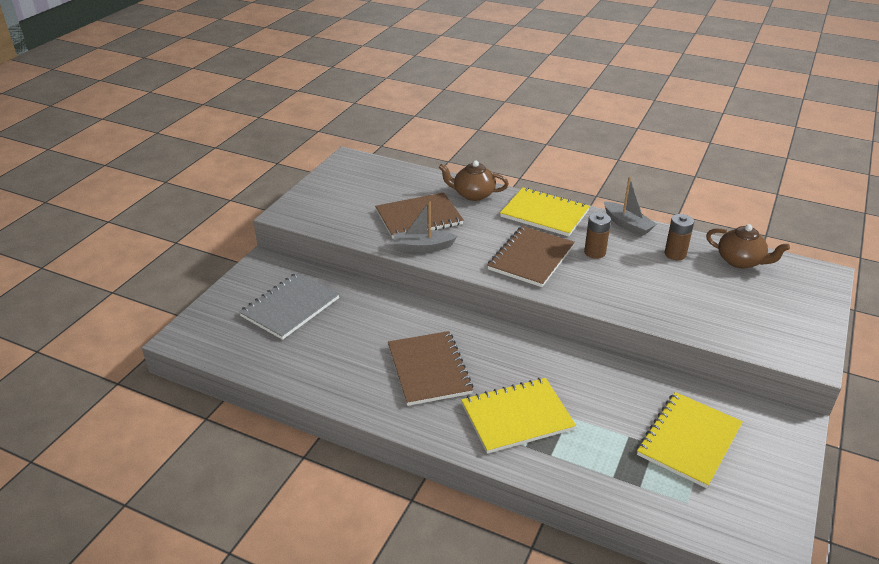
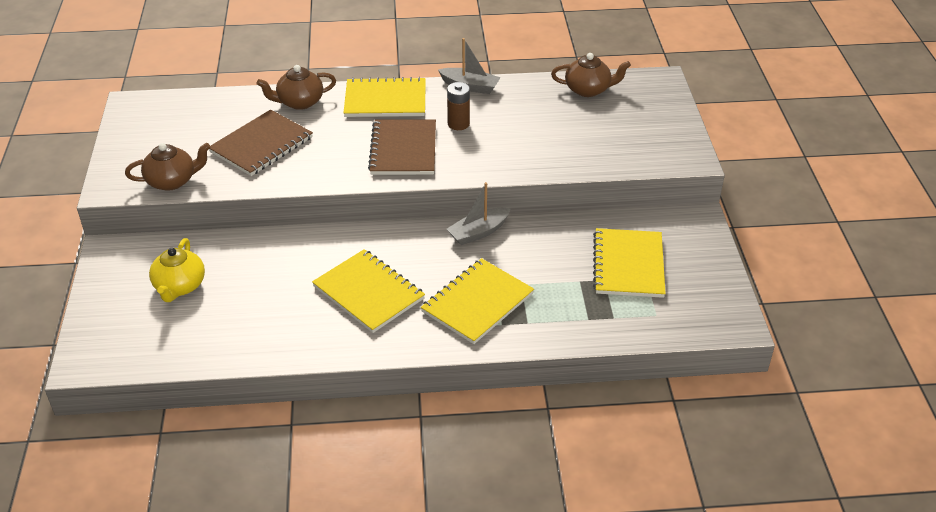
camera: 30 degrees left, 5 degrees up
(290, 307) = (179, 286): grey notebook -> yellow teapot
(332, 223) = (172, 181): none -> brown teapot
(422, 247) = (289, 174): grey boat -> grey boat (479, 232)
(429, 369) = (368, 292): brown notebook -> yellow notebook
(675, 254) = (530, 101): brown battery -> none

